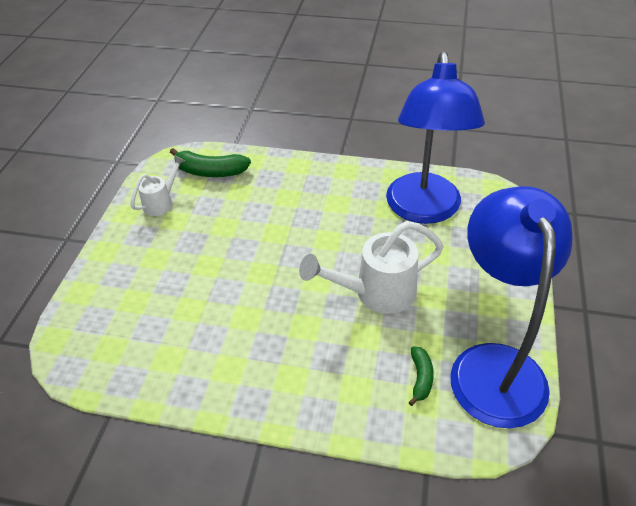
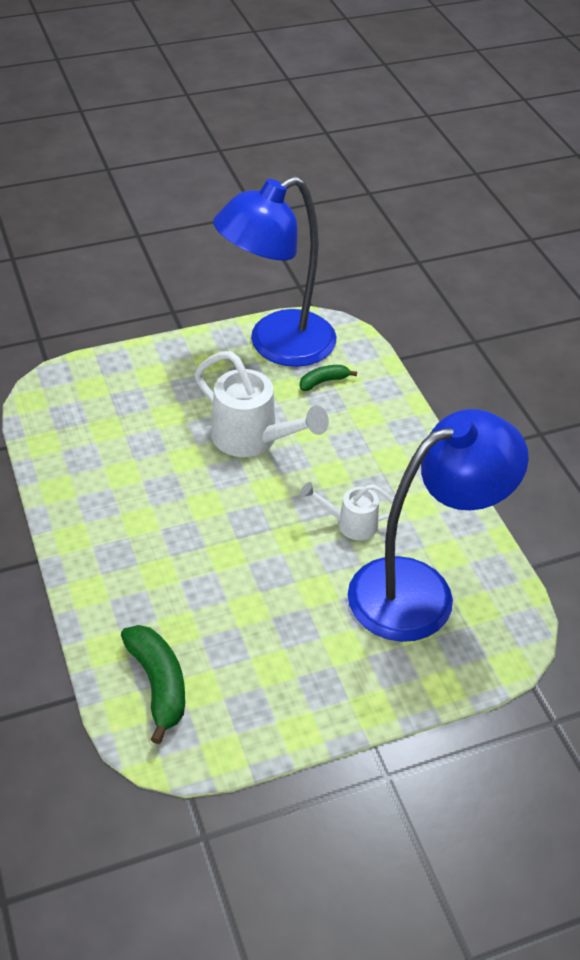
camera: 125 degrees left, 0 degrees up
(161, 202) = (253, 703): white watering can -> white watering can (350, 524)
(424, 210) = (106, 443): blue lamp -> blue lamp (420, 590)

